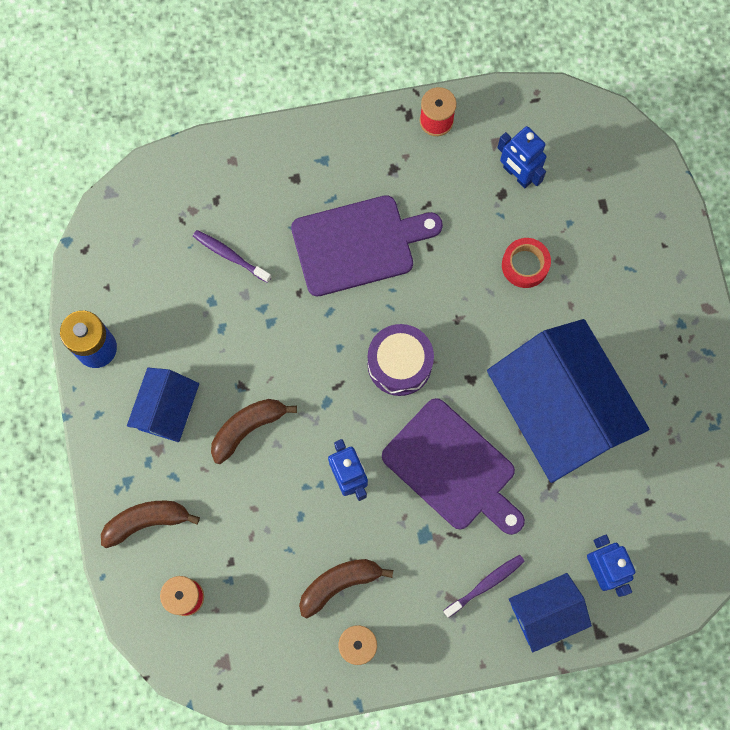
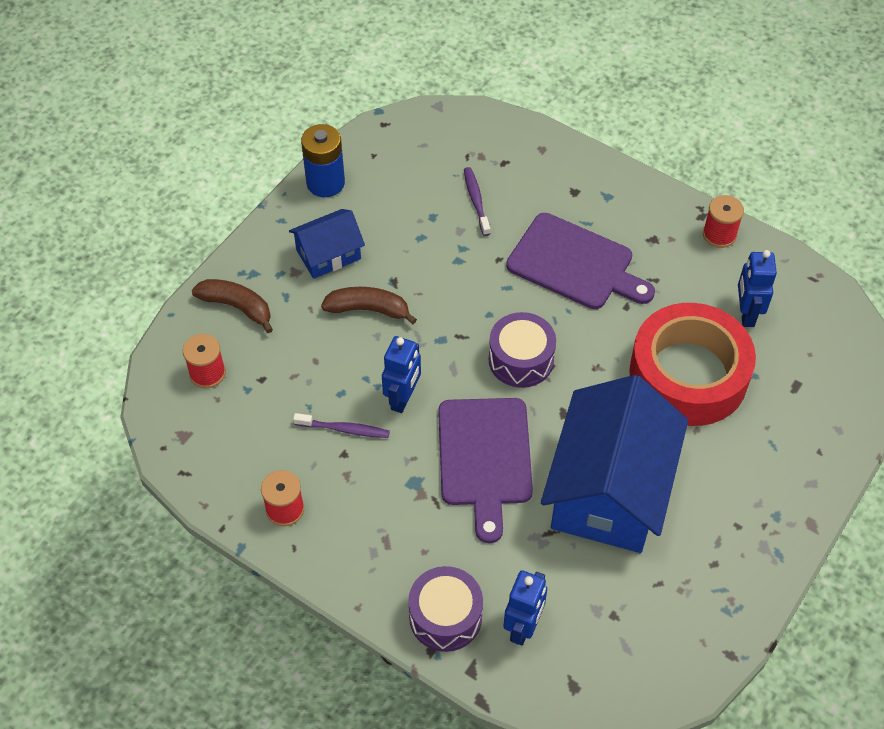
camera: 45 degrees right, 20 degrees down
(339, 584) = (318, 459): brown banana -> none
(485, 584) = (422, 555): purple toothbrush -> purple toothbrush (344, 429)
(525, 265) = (688, 375): red tape -> red tape, size x2.42
(545, 613) = (445, 616): blue house -> purple drum

